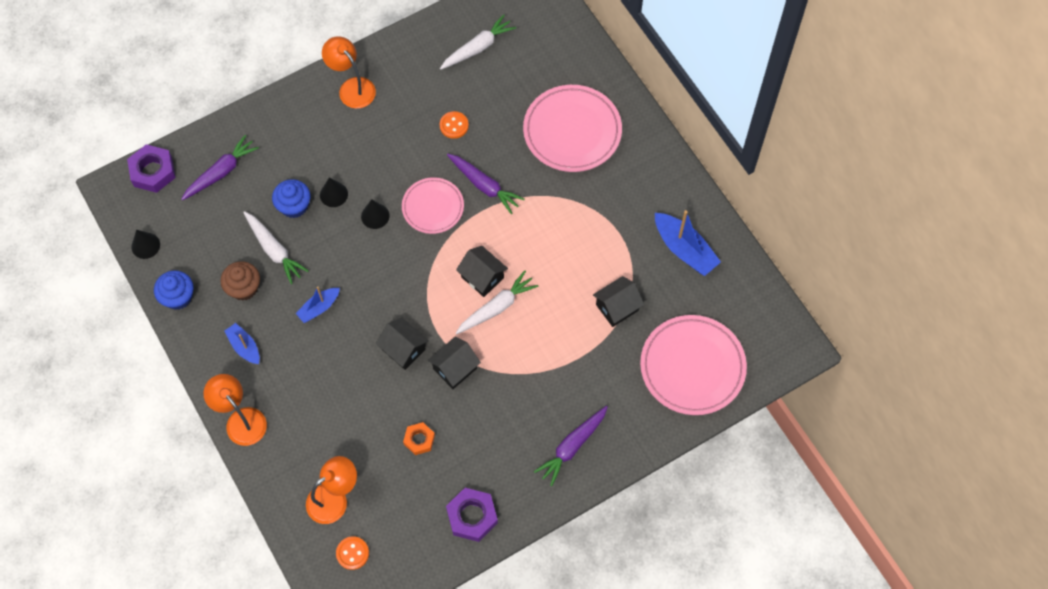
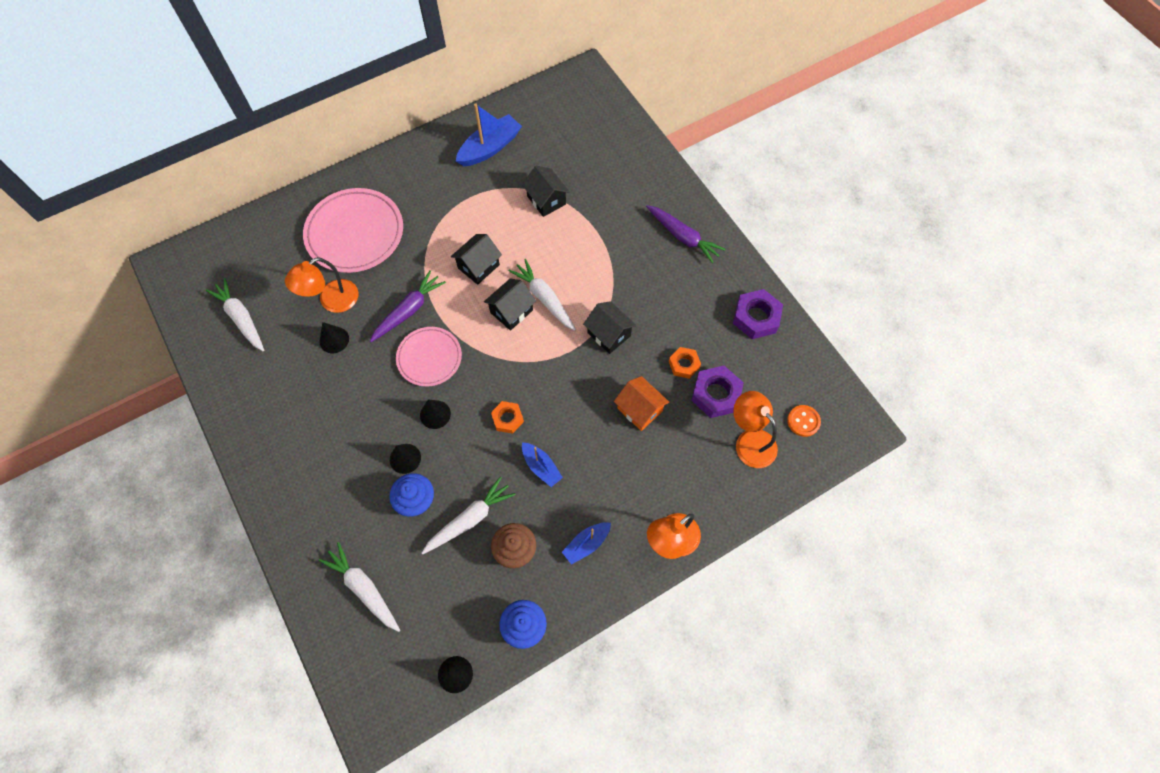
camera: 90 degrees left, 0 degrees up
(153, 171) = (354, 675): purple nut -> purple nut (716, 394)
(221, 172) = (364, 588): purple carrot -> white carrot
(352, 87) = (270, 445): orange lamp -> orange lamp (332, 301)
(368, 277) = (507, 419): none -> orange nut
(372, 396) = (639, 409): none -> orange house
(403, 349) = (589, 381): black house -> black house (478, 266)
(454, 125) = (334, 340): orange button -> black cone
(692, 367) = (604, 146): pink plate -> none

